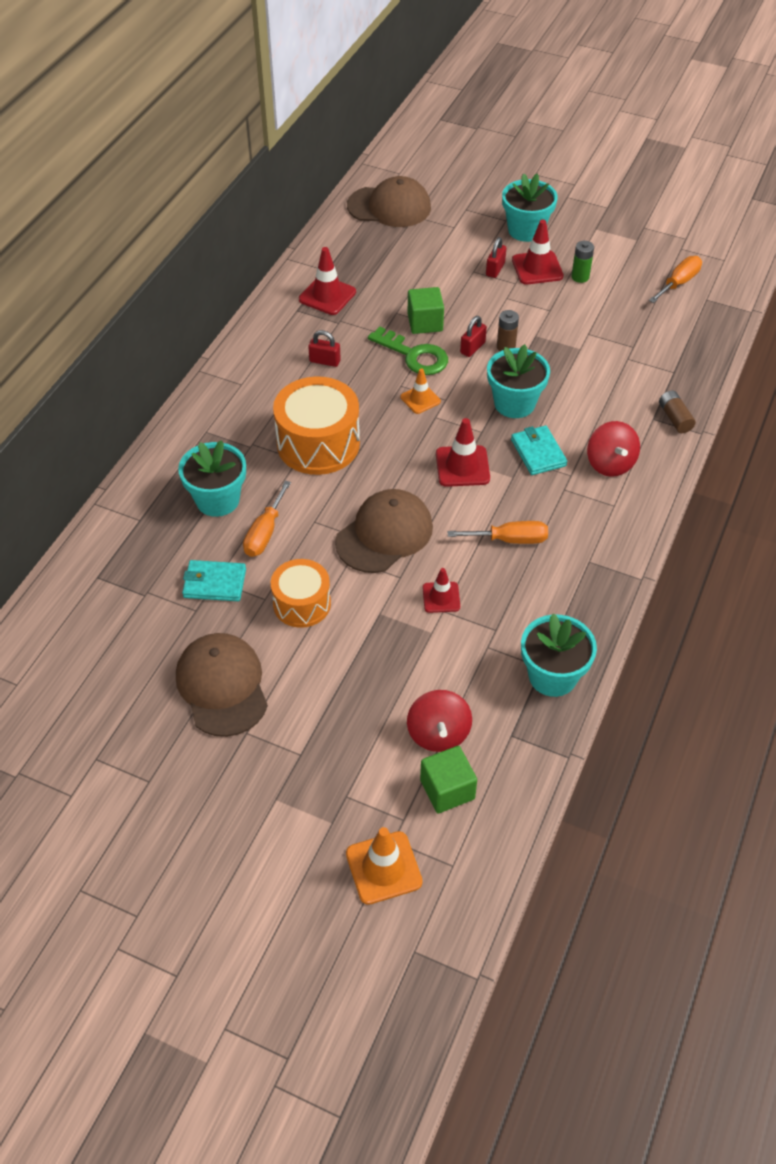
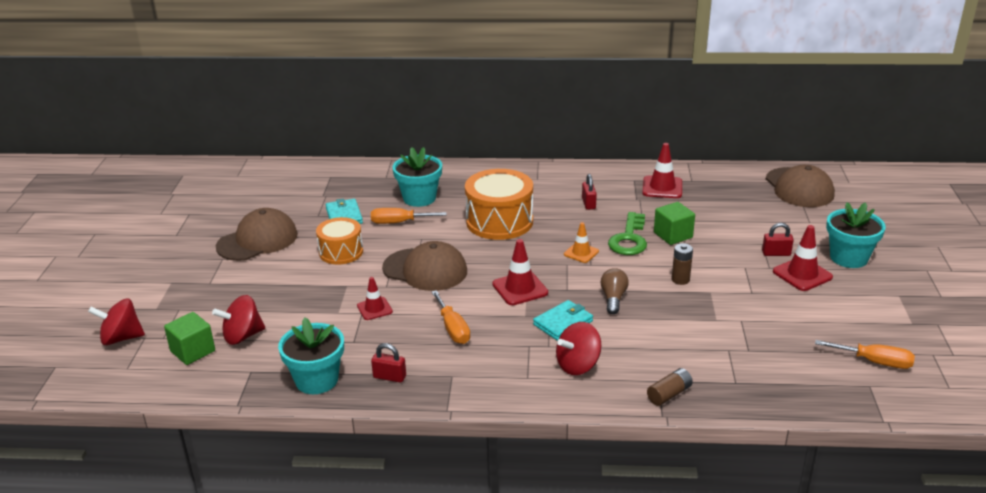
camera: 70 degrees right, 20 degrees down
(383, 868) = (121, 338): orange traffic cone -> red spinning top
(472, 348) = (663, 263): red padlock -> red padlock (389, 377)
(514, 403) = (613, 298): turquoise flower pot -> brown light bulb
(580, 277) = (816, 300): green battery -> none

